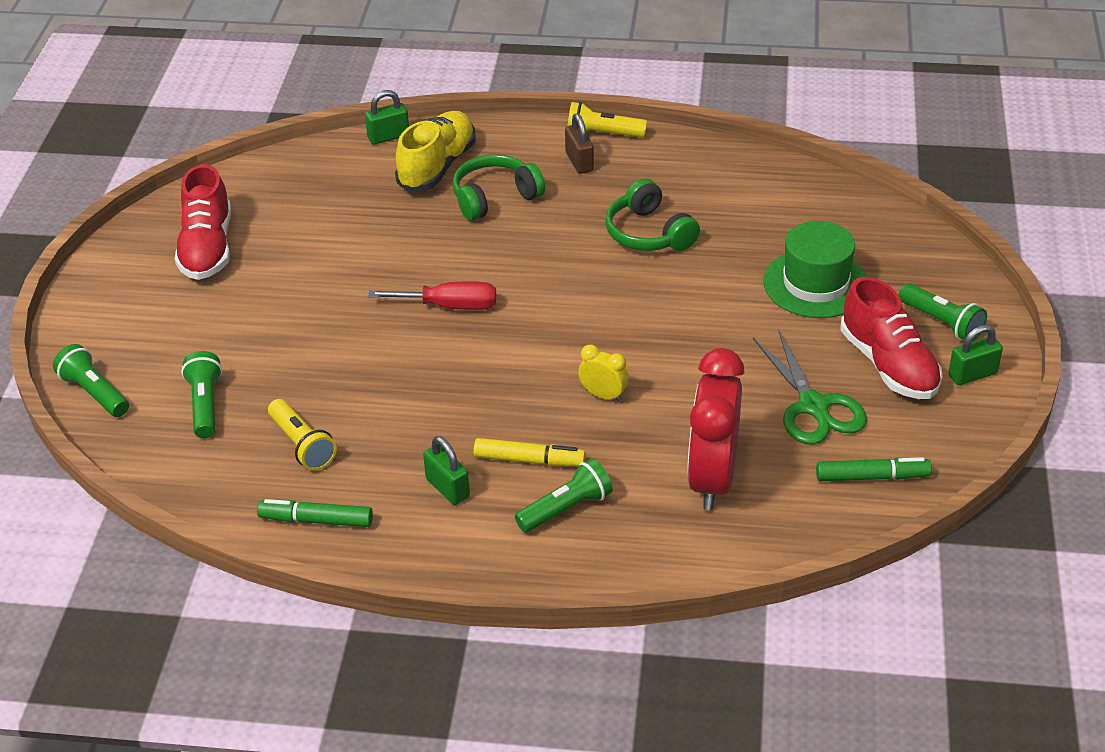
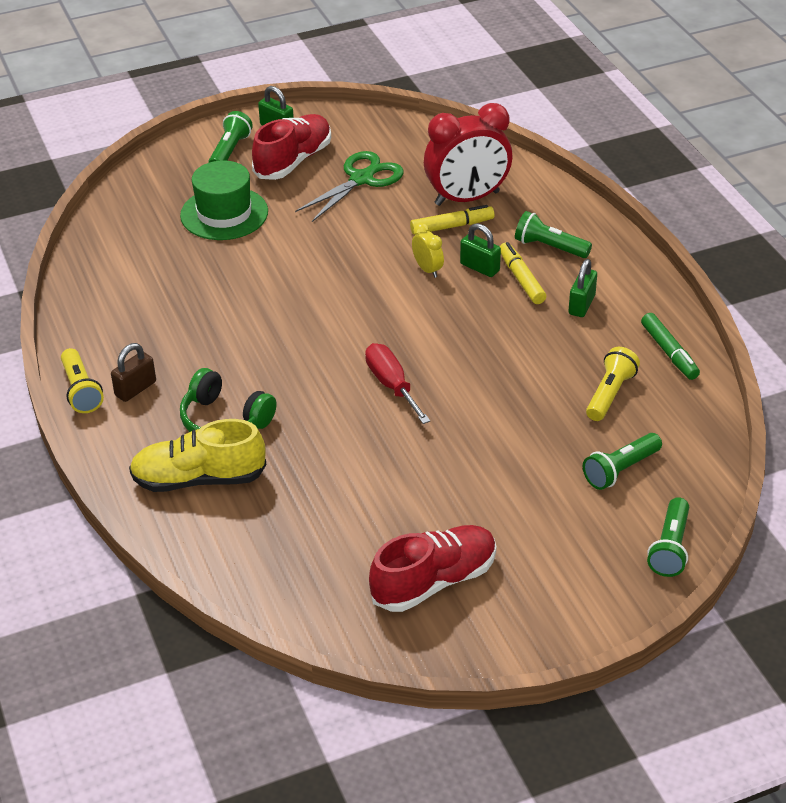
camera: 120 degrees left, 0 degrees up
(388, 136) = (169, 537): green padlock -> green padlock (479, 267)
(603, 395) = (427, 269): yellow clock -> yellow clock turned 150 degrees clockwise
(648, 233) = (217, 313): green headphones -> none
(666, 444) = (451, 226): none -> yellow marker
(871, 477) = (409, 141): green marker -> none

